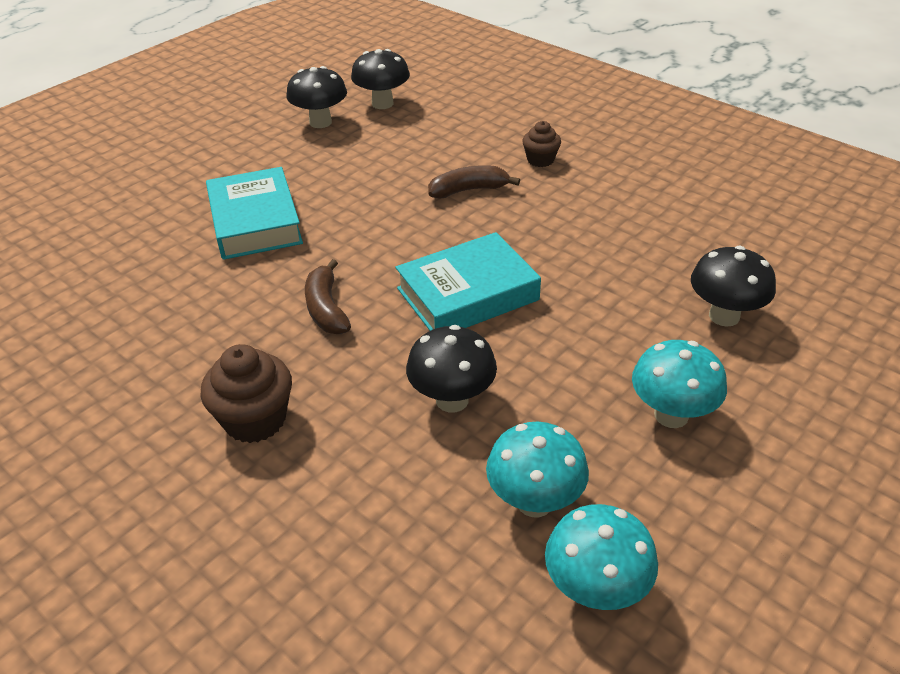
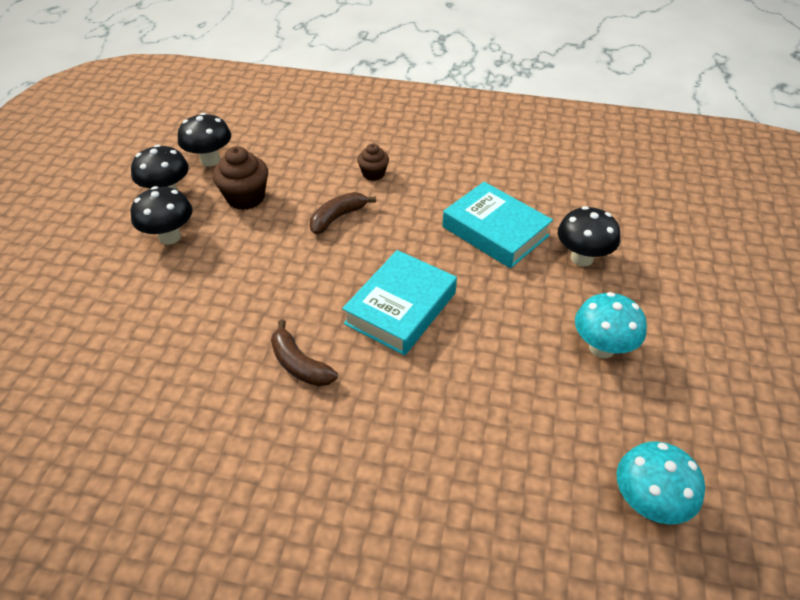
camera: 30 degrees left, 5 degrees up
(255, 222) = (178, 308): turquoise book -> turquoise book (495, 231)
(255, 420) = (314, 489): brown cupcake -> brown cupcake (246, 198)
(452, 400) = (452, 401): black mushroom -> black mushroom (170, 237)
(534, 502) = (564, 456): turquoise mushroom -> none

